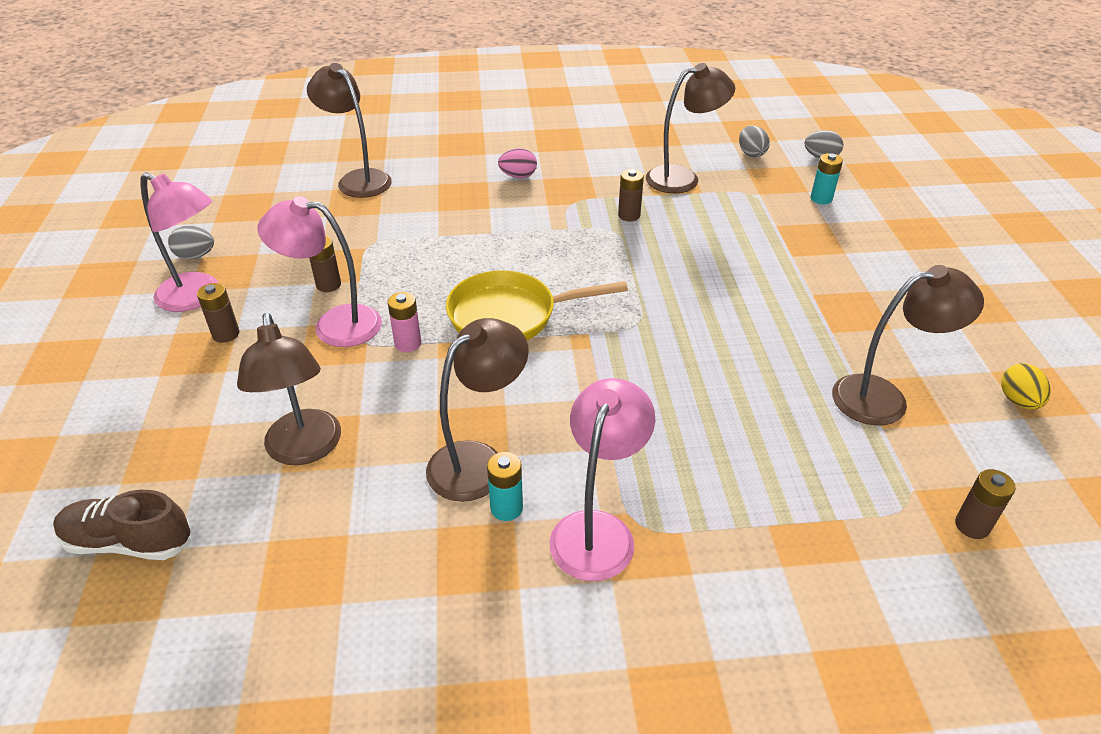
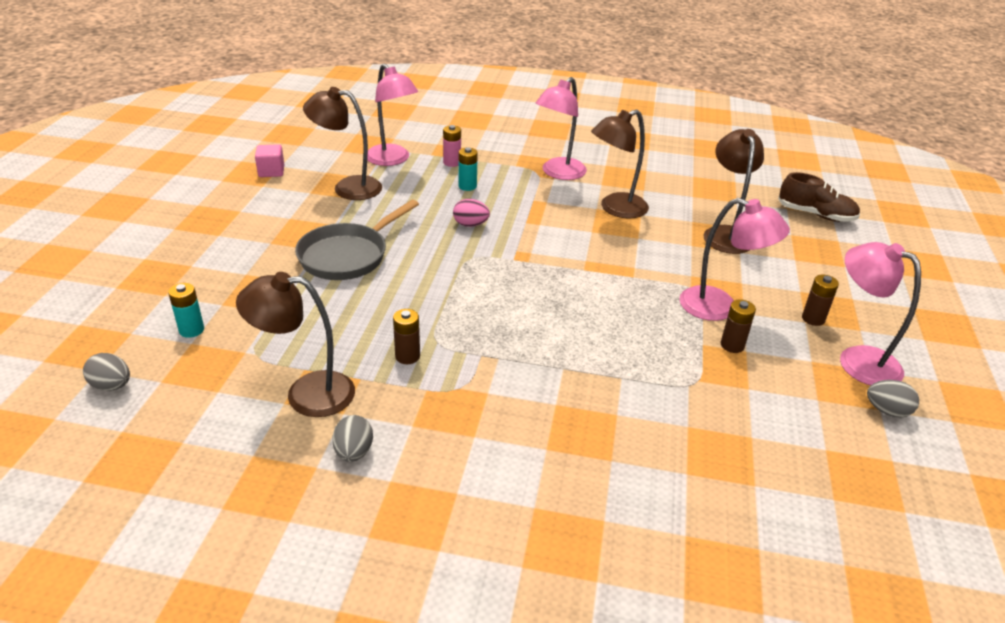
camera: 165 degrees left, 5 degrees down
(358, 179) = (721, 495): brown lamp -> none
(408, 343) = (657, 281): pink battery -> pink battery (452, 162)
(506, 508) = (604, 189): turquoise battery -> turquoise battery (467, 186)
(510, 315) = (570, 284): yellow pan -> none
(518, 176) = (504, 447): pink egg -> pink egg (470, 224)
(751, 153) = (184, 413): grey egg -> grey egg (354, 452)
(772, 294) = (348, 255): none -> grey pan
(888, 482) = (392, 160): none -> pink lamp
(972, 526) = (371, 141): brown battery -> none
(1018, 401) = (271, 171): yellow egg -> pink cube

